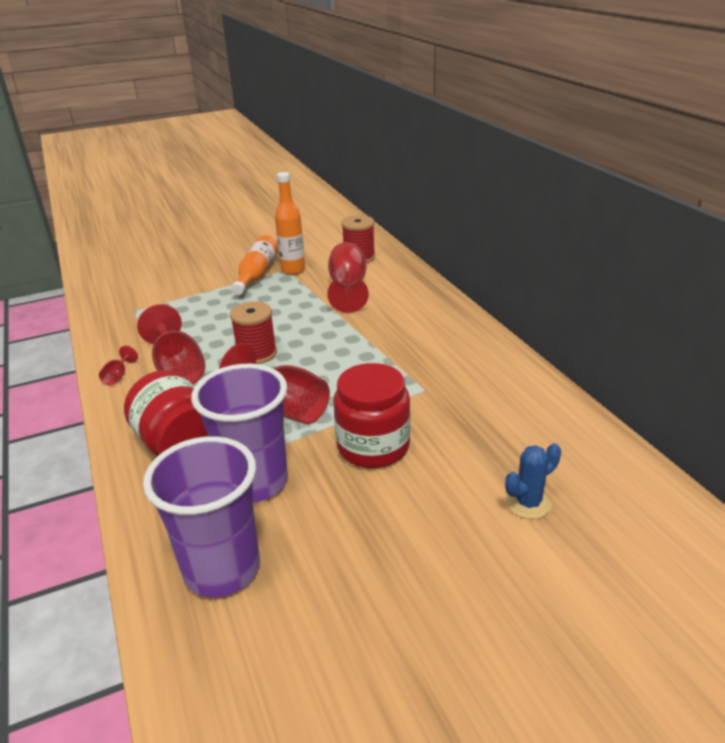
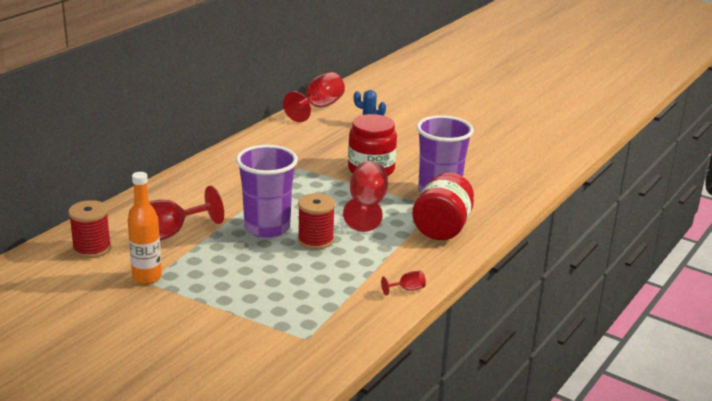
camera: 125 degrees left, 5 degrees down
(178, 369) = (370, 266): red goblet -> red goblet (319, 107)
(222, 569) = (499, 181): purple cup -> purple cup (267, 228)
(257, 274) = (171, 296): orange bottle -> none

